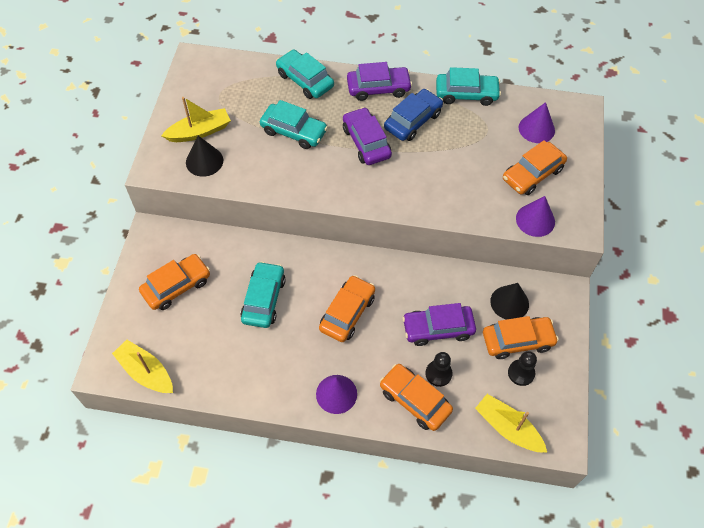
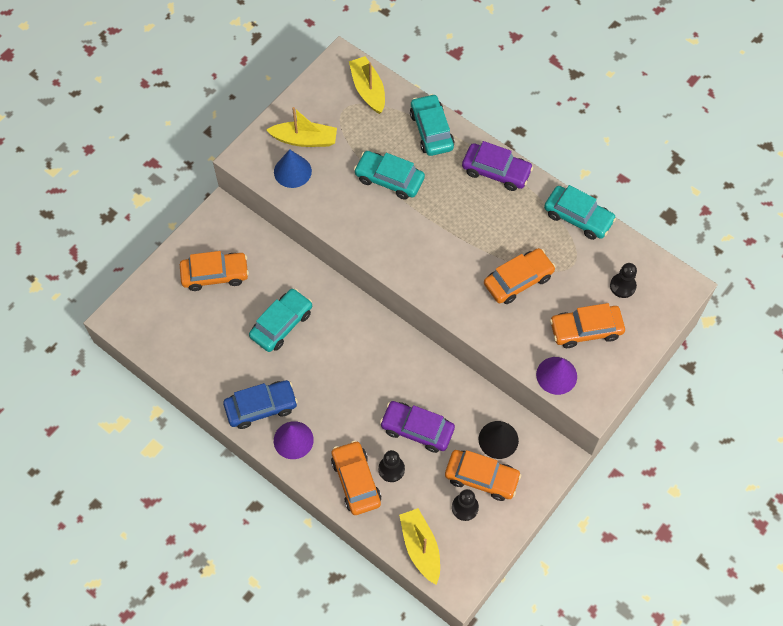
camera: 30 degrees right, 5 degrees up
(146, 372) = (149, 338): yellow boat -> yellow boat (368, 90)
(204, 161) = (292, 171): black cone -> blue cone
(294, 131) = (389, 179): turquoise car -> turquoise car turned 150 degrees clockwise
(347, 313) = (346, 374): orange car -> orange car (518, 280)
(366, 142) = (449, 222): purple car -> none
(413, 121) = (507, 221): blue car -> blue car (261, 407)
(536, 129) = (622, 286): purple cone -> black pawn

